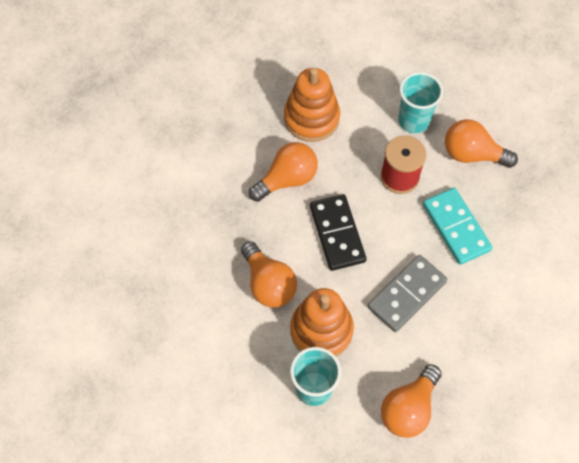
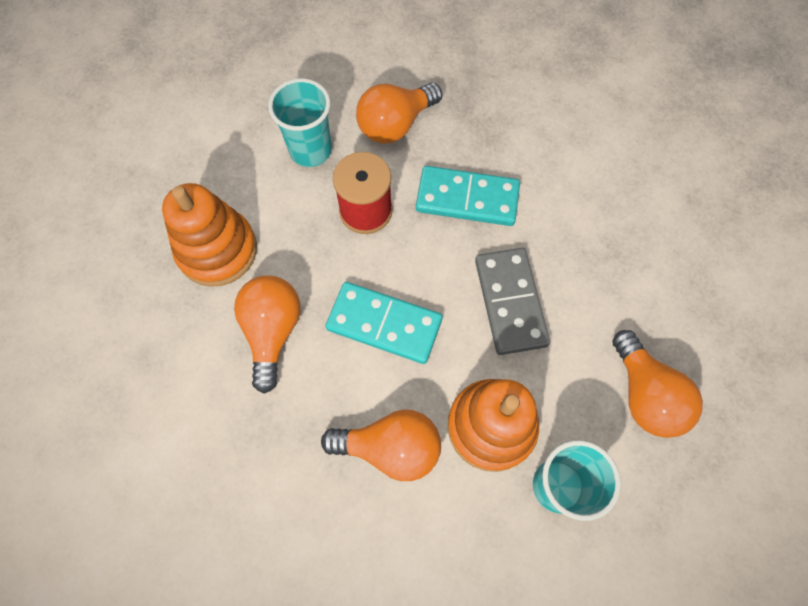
camera: 55 degrees left, 5 degrees up
(337, 234) = (384, 324): black domino -> turquoise domino

